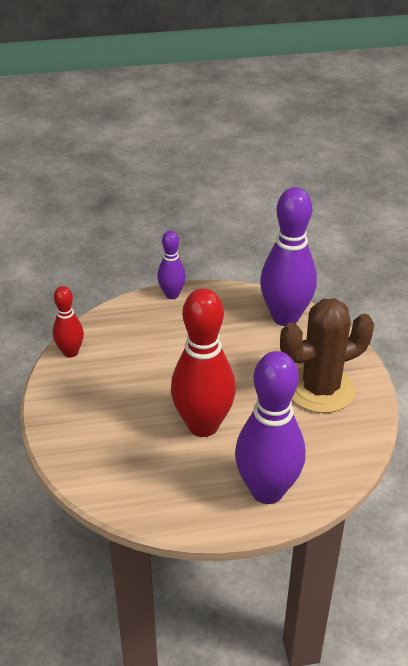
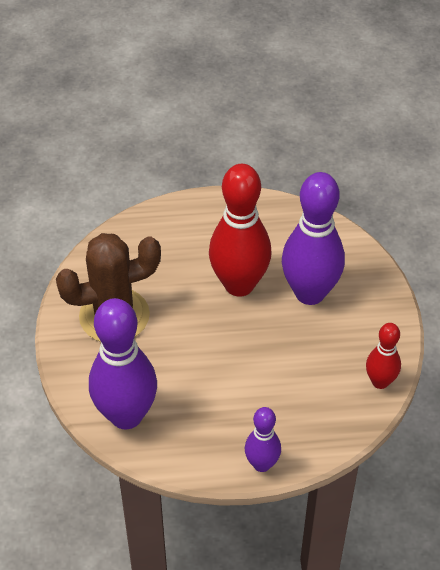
camera: 175 degrees left, 10 degrees up
(267, 491) = (190, 222): purple bowling pin -> purple bowling pin (310, 293)

